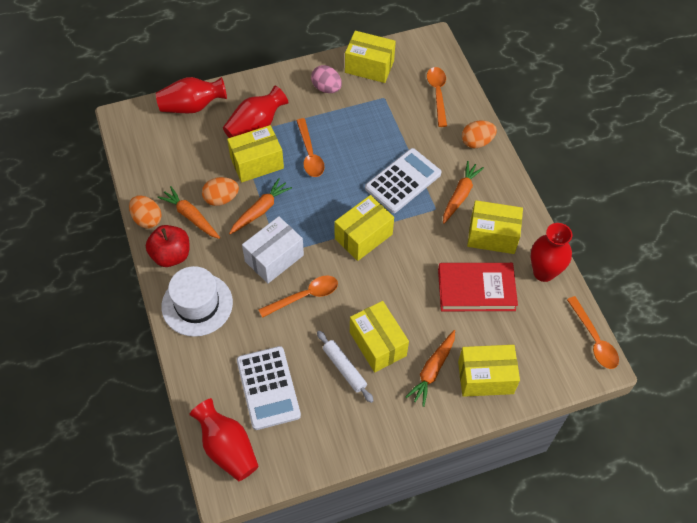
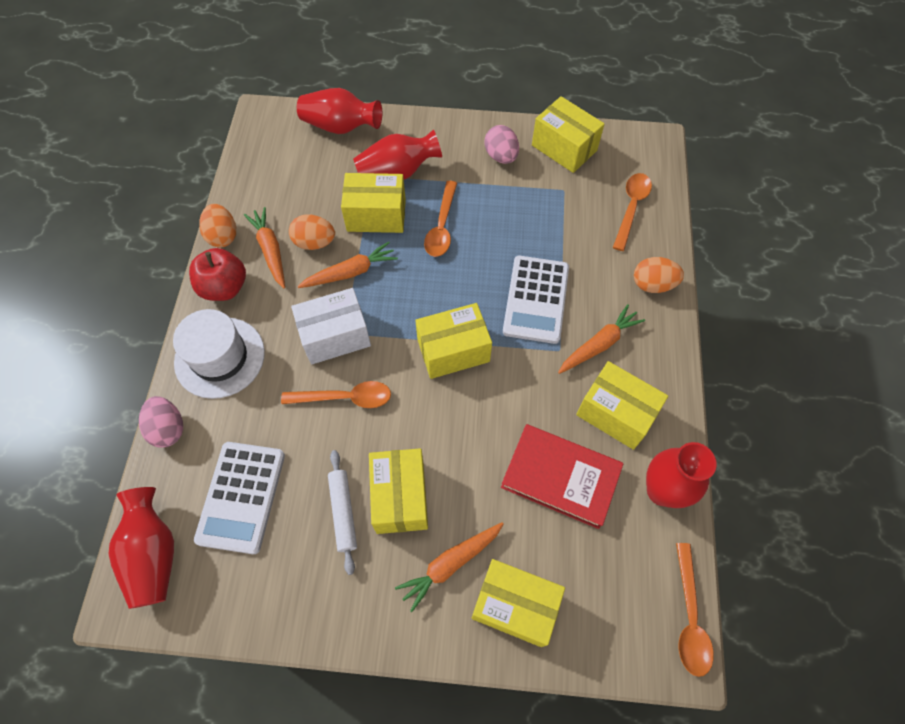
camera: 25 degrees right, 5 degrees up
(188, 366) = (168, 428): none -> pink egg
(403, 181) = (536, 299): white calculator -> white calculator turned 120 degrees clockwise

